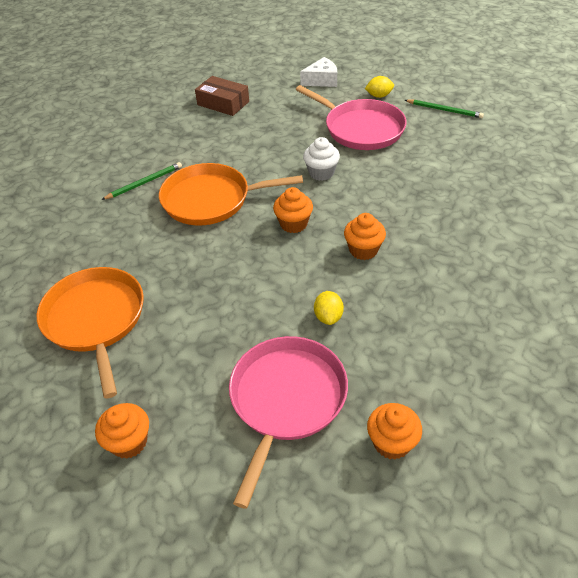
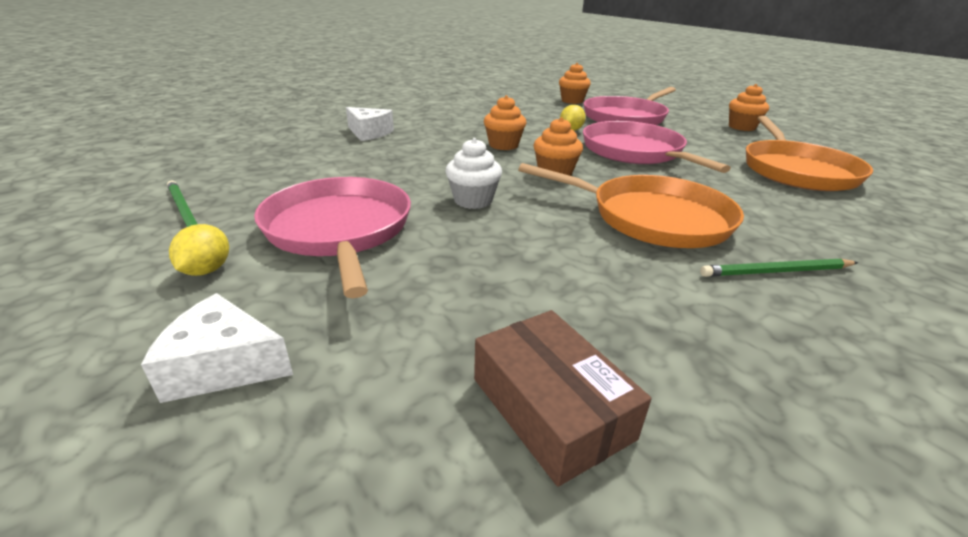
camera: 155 degrees left, 15 degrees down
(245, 291) = (635, 152): none -> pink pan
(379, 96) = (207, 270): yellow lemon -> yellow lemon turned 75 degrees clockwise
(488, 219) = (369, 133): none -> white cheese

